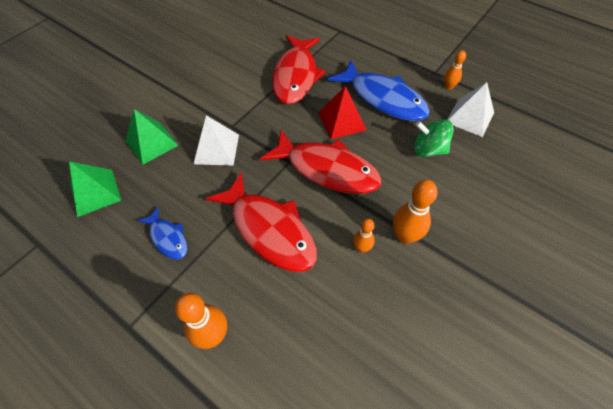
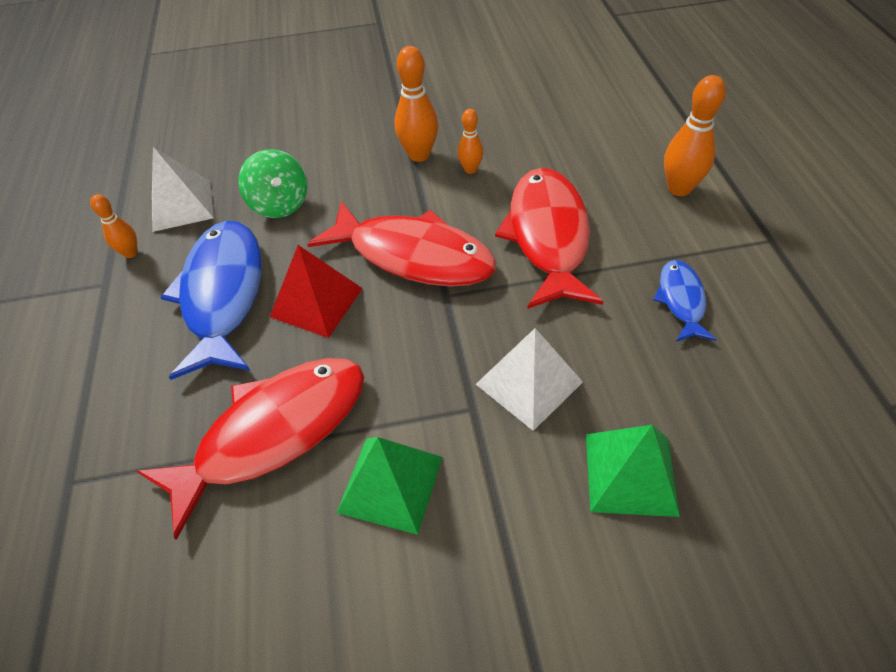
camera: 135 degrees left, 5 degrees down
(95, 192) = (772, 438): green pyramid -> green pyramid (390, 484)
(327, 169) = (413, 256): red fish -> red fish turned 135 degrees clockwise

